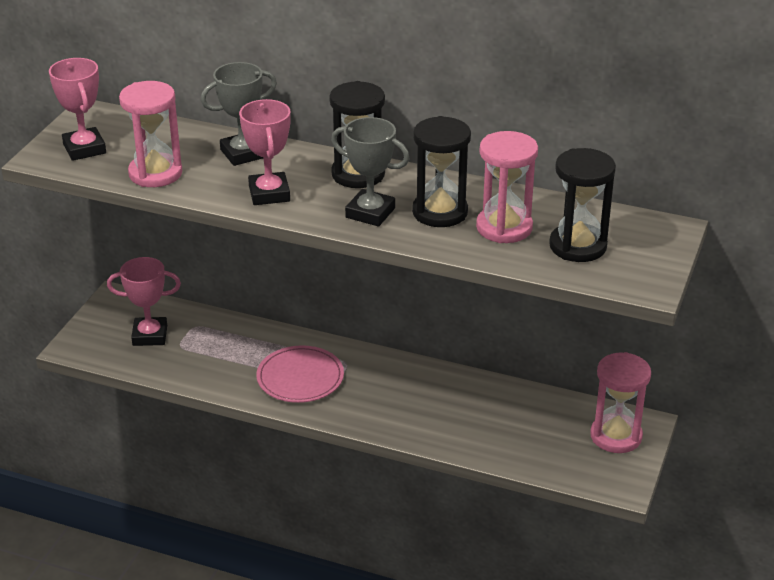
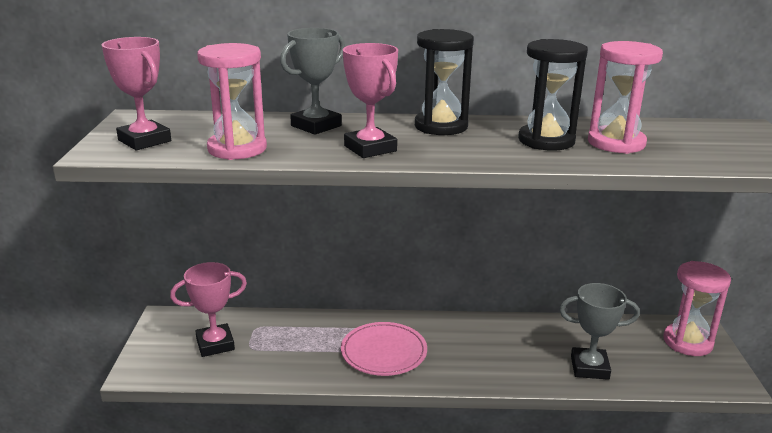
camera: 20 degrees left, 10 degrees down
(370, 213) = (483, 149): grey trophy -> grey trophy (589, 367)
(578, 246) = (695, 146): black hourglass -> none

